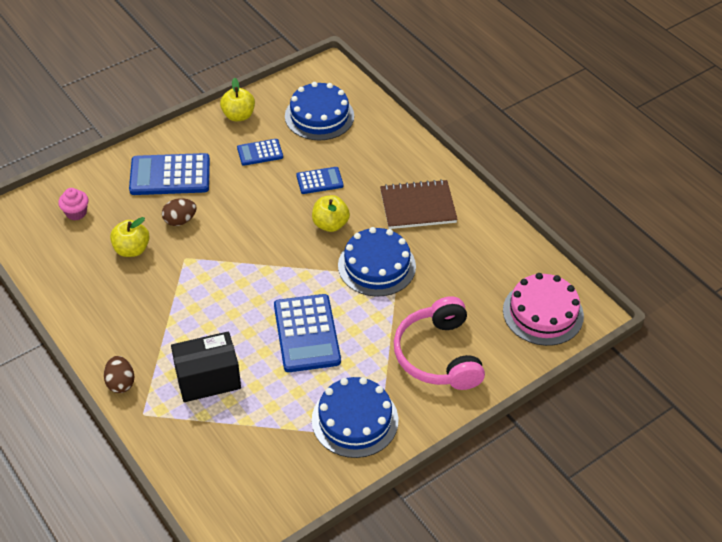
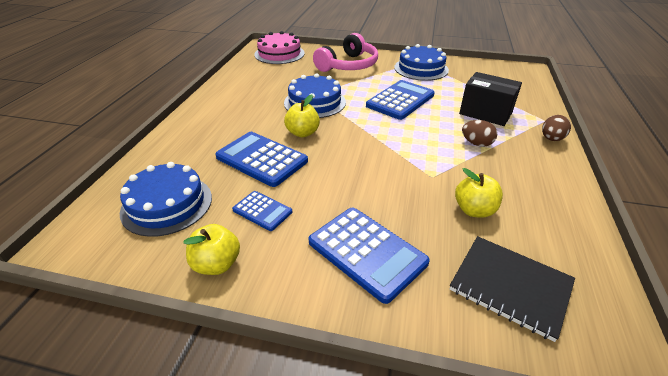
camera: 130 degrees left, 10 degrees down
(76, 213) = (510, 287): pink cupcake -> black notebook
(180, 220) = (405, 204): brown egg -> brown egg (476, 143)
(319, 181) = (261, 159): blue calculator -> blue calculator, size x1.81
(418, 206) = (240, 110): brown notebook -> none

